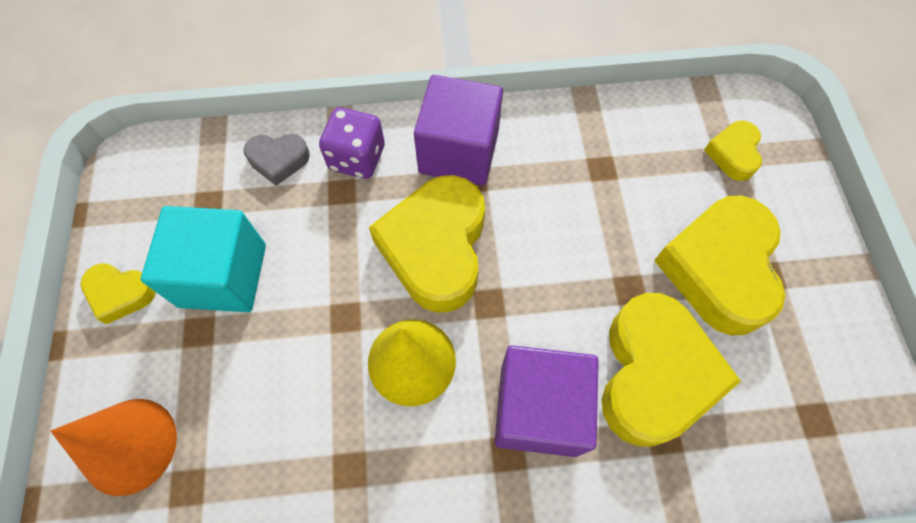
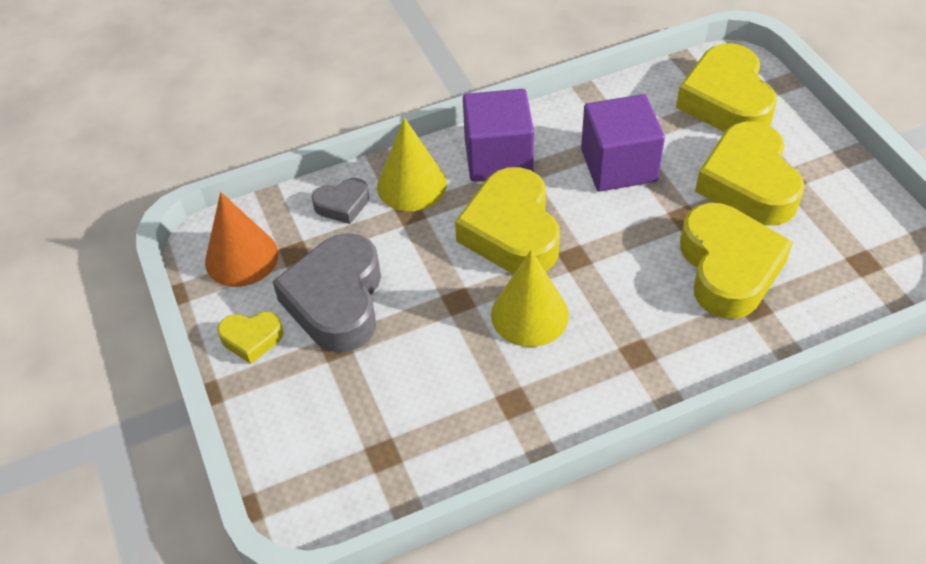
camera: 15 degrees left, 15 degrees down
(129, 446) = (318, 441): orange cone -> orange cone (241, 257)
(223, 275) = (336, 300): turquoise cube -> grey heart
(357, 158) = (411, 185): purple dice -> yellow cone
(538, 409) = (648, 317): purple cube -> purple cube (618, 165)
(733, 154) = (726, 101): yellow heart -> yellow heart, size x2.03

